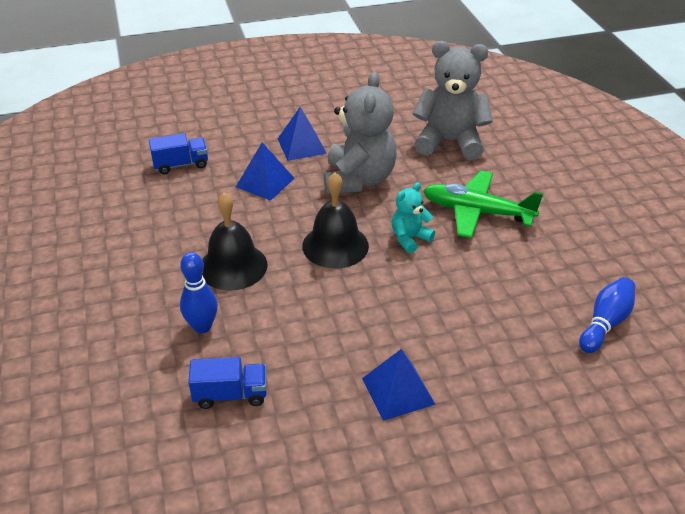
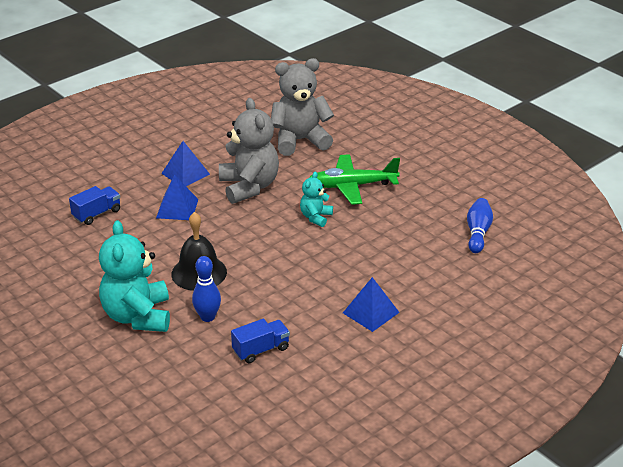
camera: 25 degrees left, 5 degrees down
(130, 298) = (138, 316): none -> turquoise teddy bear
(335, 245) = (265, 237): black bell -> none

